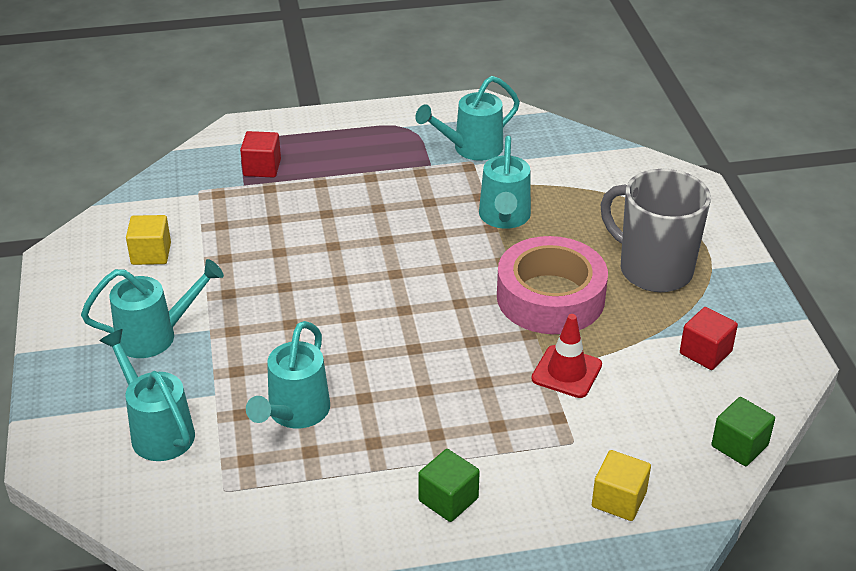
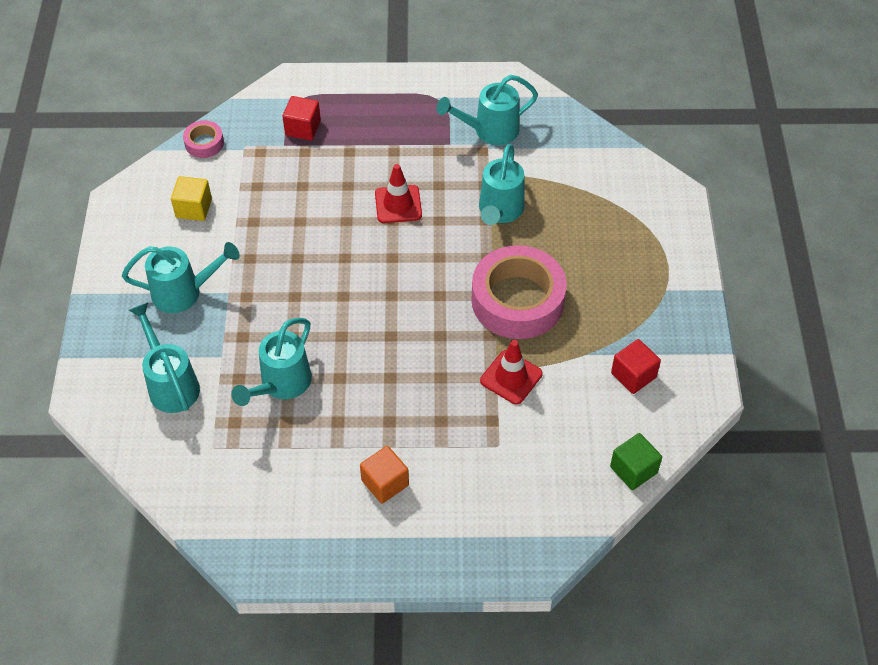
camera: 10 degrees right, 15 degrees up
(151, 193) = (204, 143): none -> pink tape
(388, 224) = (398, 204): none -> red traffic cone
(448, 499) = (385, 483): green cube -> orange cube
(619, 500) = (520, 504): yellow cube -> none
(653, 270) = (614, 284): grey mug -> none

